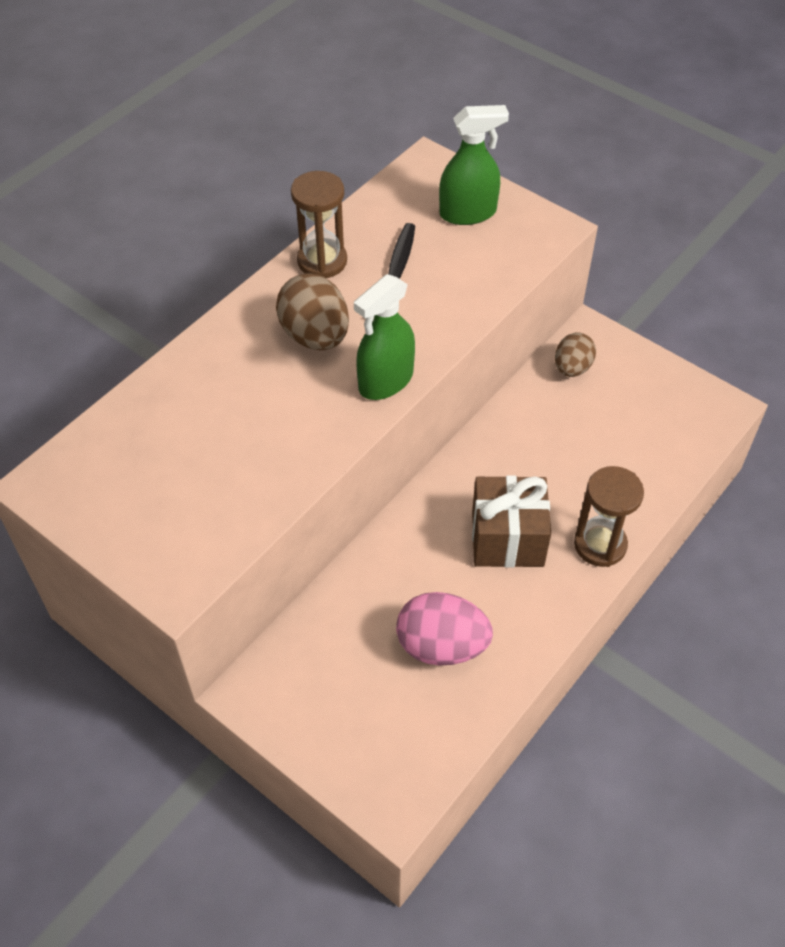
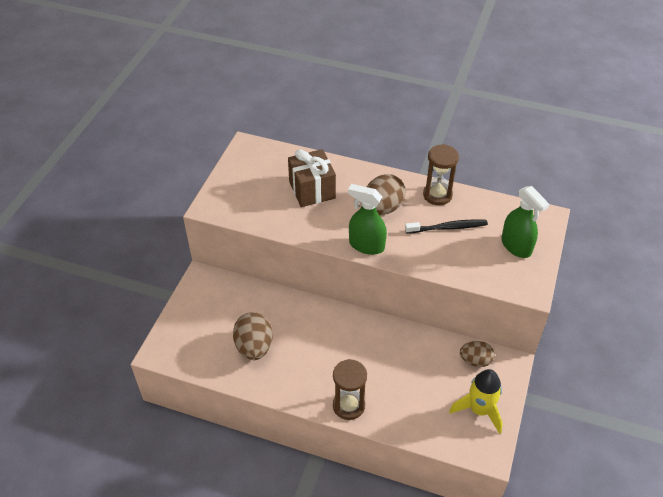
camera: 70 degrees right, 5 degrees down
(441, 646) = (254, 347): pink egg -> brown egg
(507, 538) = (333, 359): brown gift -> brown gift (312, 190)
(654, 393) = (479, 410): none -> yellow rocket

